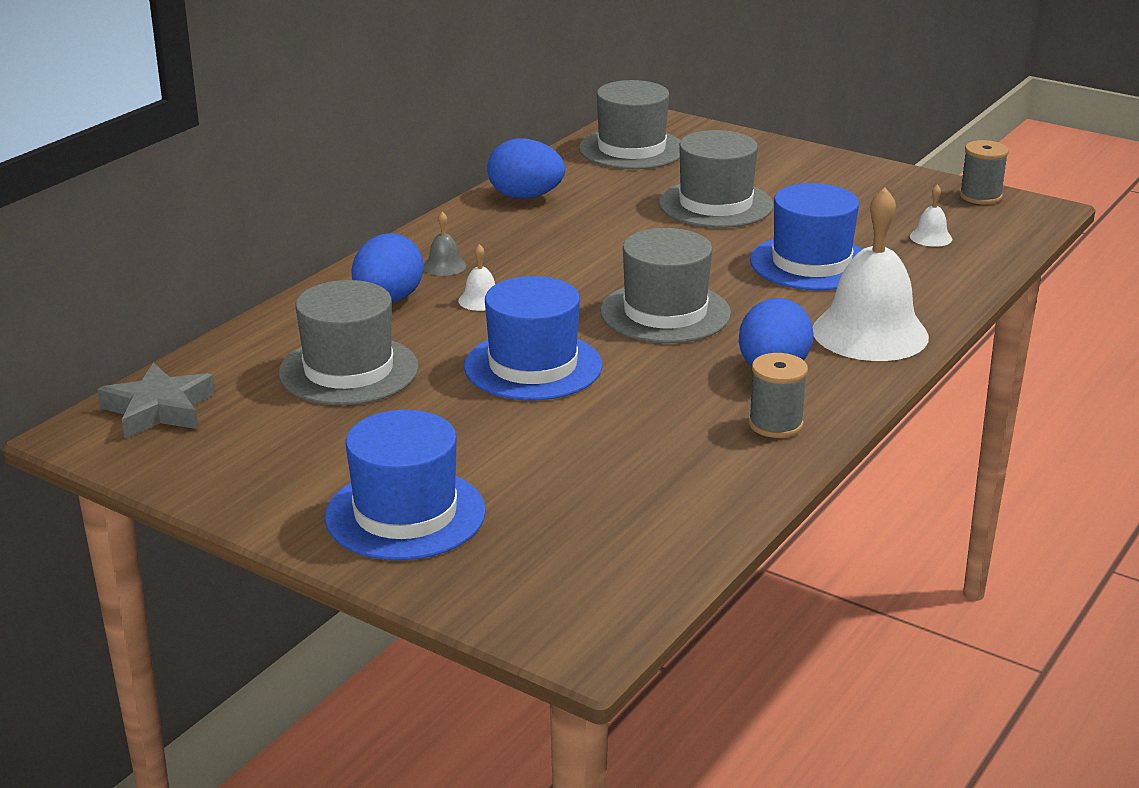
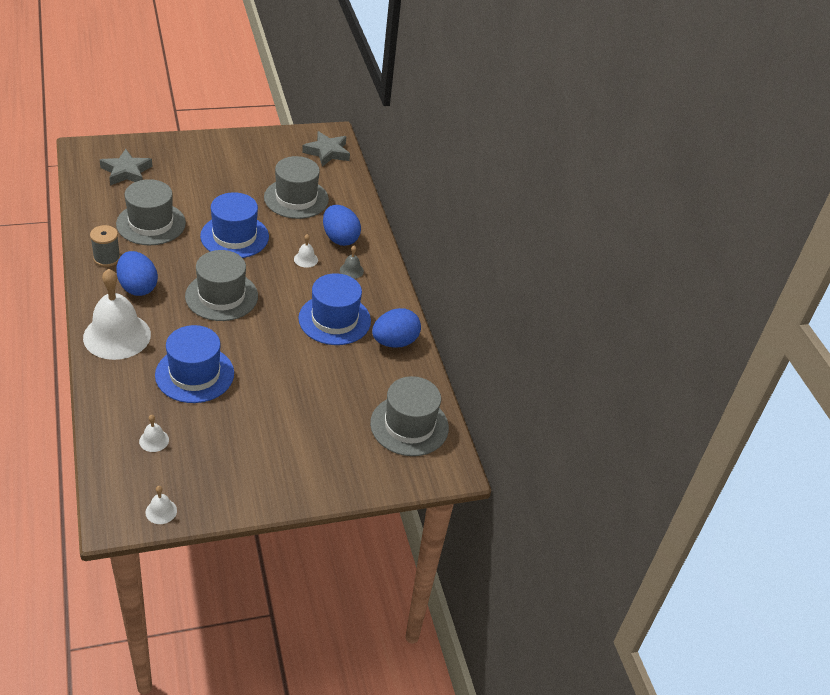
camera: 125 degrees right, 15 degrees up
(405, 514) = (189, 158): blue hat -> blue hat (334, 319)
(559, 546) = (126, 172): none -> grey star
(715, 204) = (298, 397): grey hat -> grey hat (151, 223)
(980, 196) = (161, 511): grey spool -> white bell

